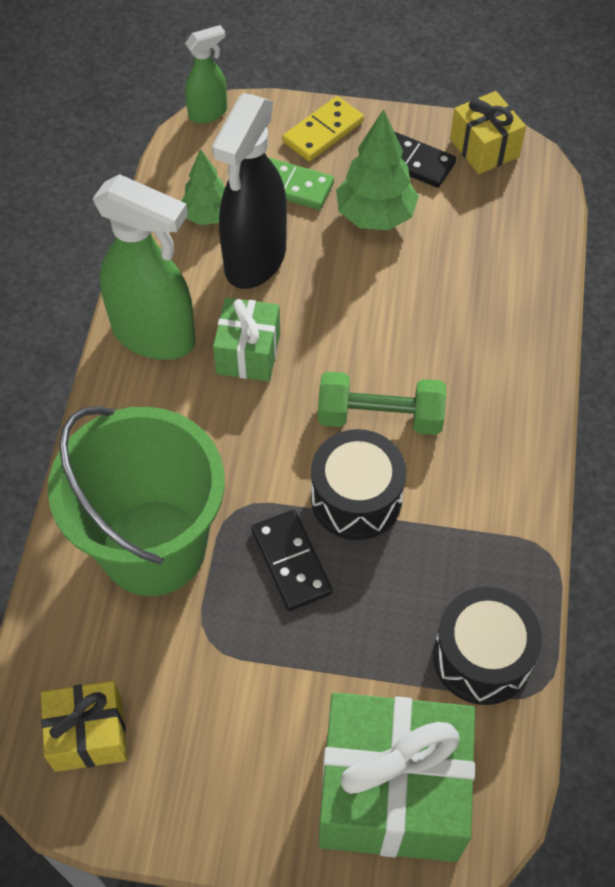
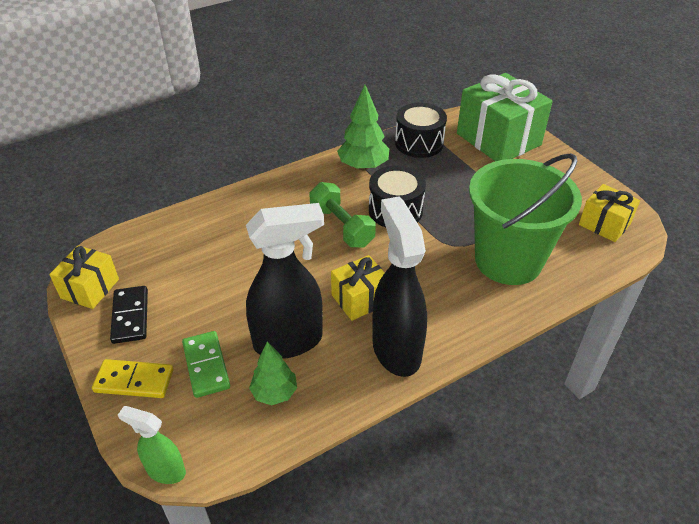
camera: 130 degrees left, 15 degrees down
(155, 336) = (396, 349): green spray bottle -> black spray bottle
(248, 353) = (360, 299): green gift -> yellow gift
(291, 562) = (452, 212): black domino -> none
(375, 216) = (197, 306): green tree -> green tree (363, 166)

